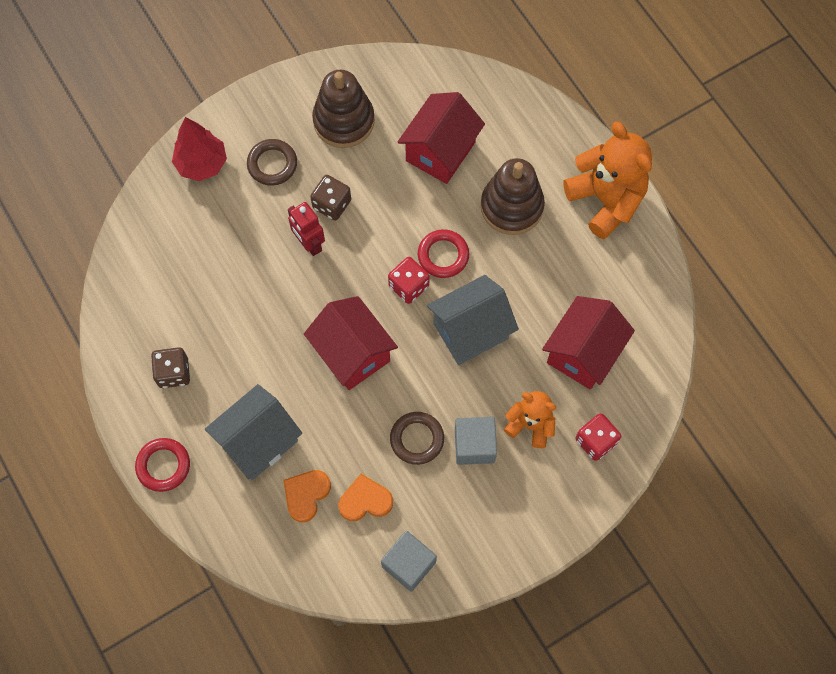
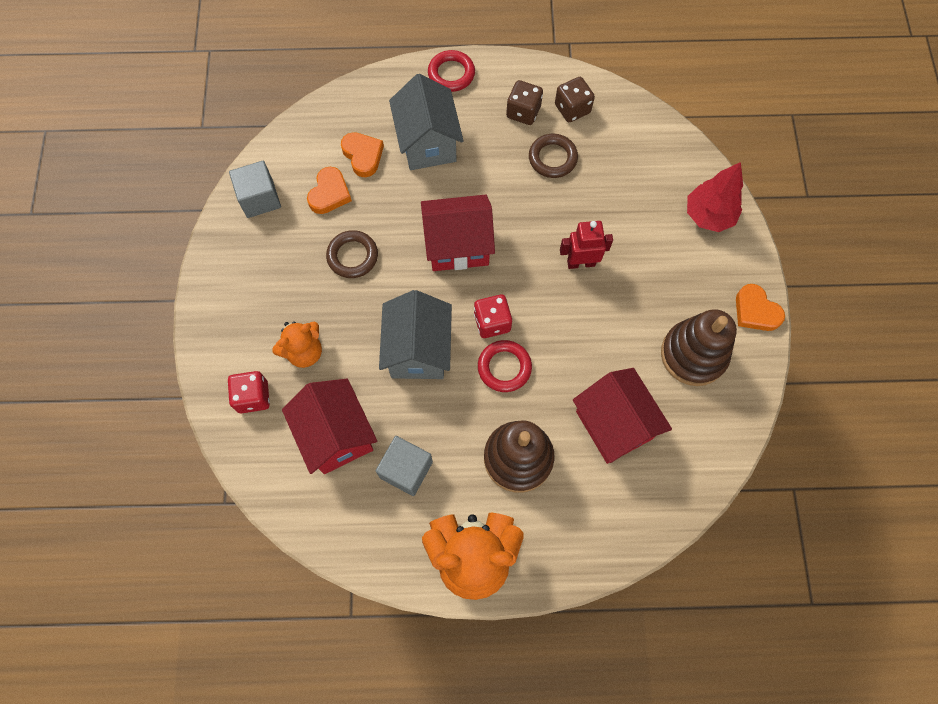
camera: 120 degrees right, 0 degrees up
(272, 164) = (678, 271): brown ring -> brown ring (552, 158)
(276, 92) = (755, 311): none -> orange heart
(332, 204) = (610, 300): brown dice -> brown dice (572, 109)
(474, 445) = (317, 297): grey cube -> grey cube (406, 470)

